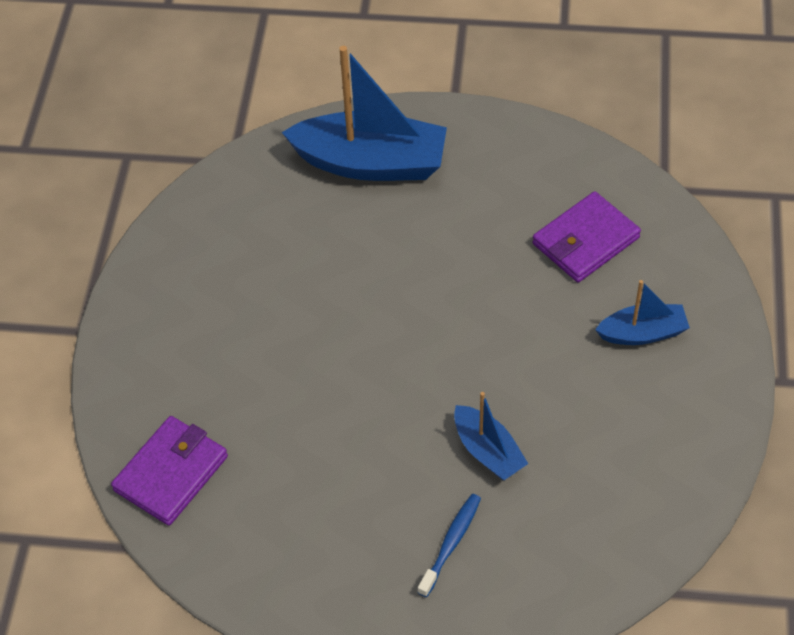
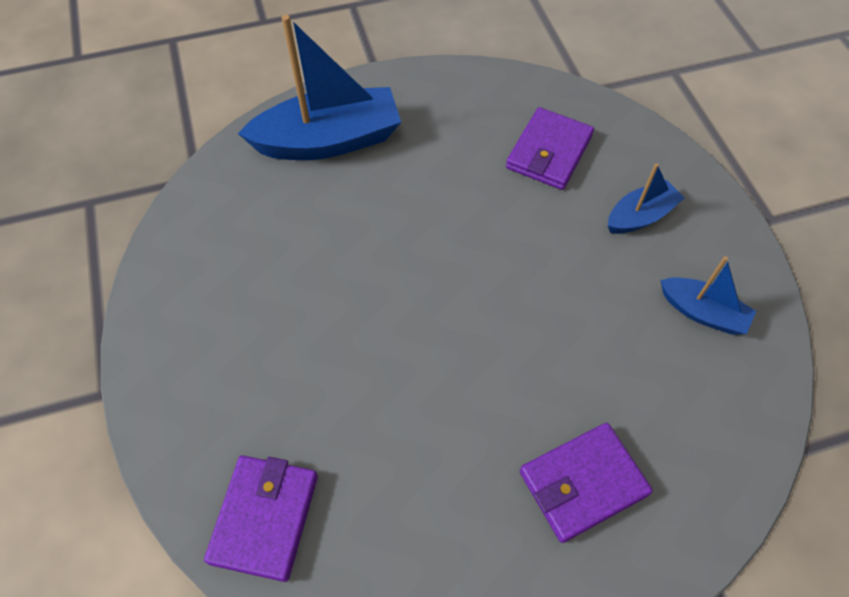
camera: 25 degrees left, 5 degrees up
(451, 543) = (582, 483): blue toothbrush -> purple wallet
(488, 451) = (567, 374): blue boat -> blue boat (702, 312)

